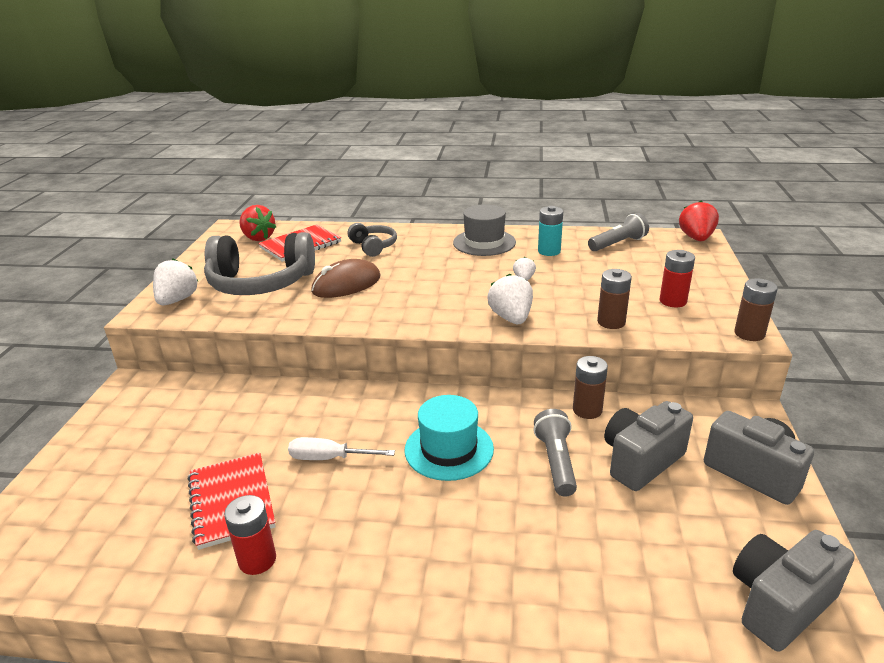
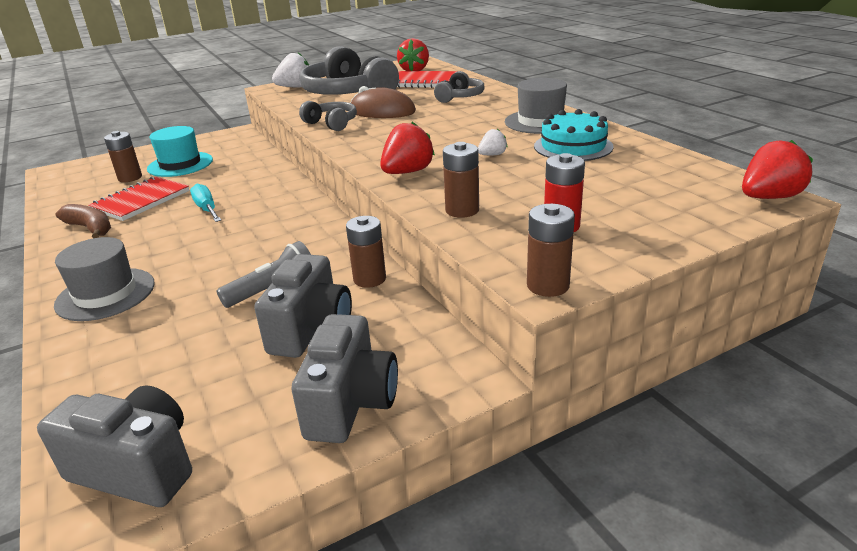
camera: 55 degrees right, 0 degrees up
(137, 497) = (130, 178): none -> brown battery
(257, 560) = (90, 228): red battery -> brown banana
(328, 458) = (207, 209): white screwdriver -> turquoise screwdriver
(335, 314) = (331, 124): none -> grey headphones
(449, 449) = (252, 242): turquoise hat -> turquoise hat (180, 164)
(455, 574) = (105, 294): none -> grey hat
(511, 318) = (407, 172): white strawberry -> red strawberry
(549, 251) = (573, 146): turquoise battery -> turquoise cake
(618, 244) = (657, 166): grey flashlight -> none
(641, 461) = (311, 329): grey camera -> grey camera turned 90 degrees clockwise

